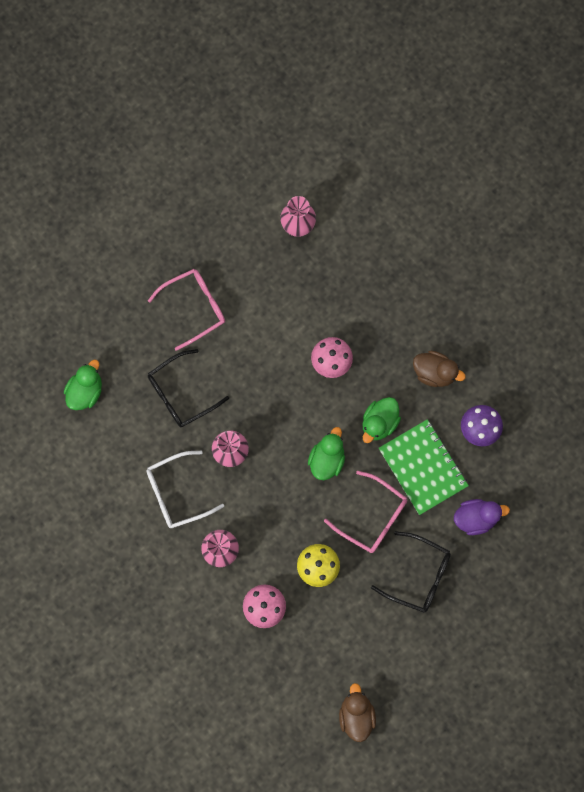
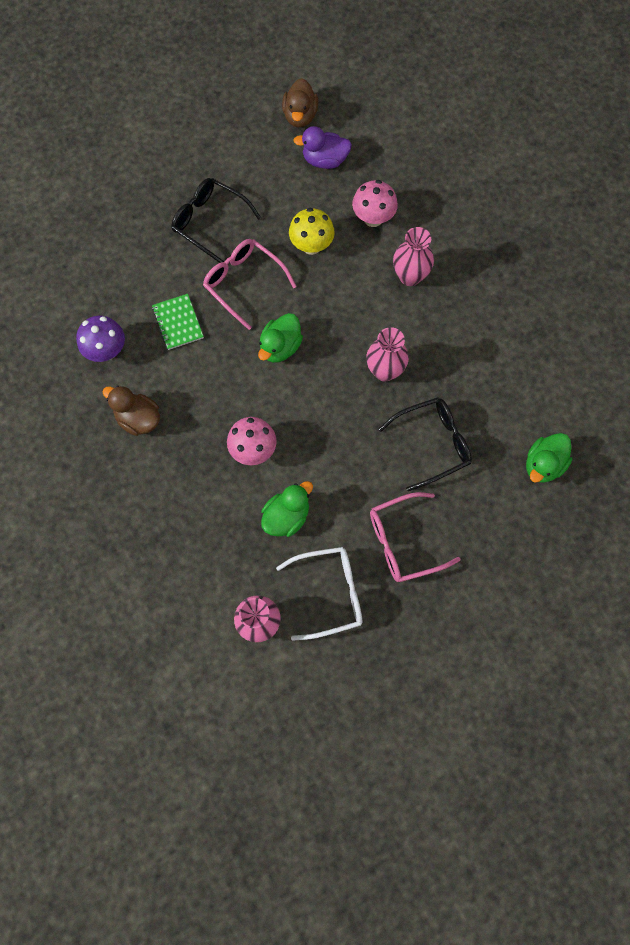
camera: 170 degrees left, 5 degrees down
(177, 493) = (450, 339): white glasses -> white glasses (329, 593)
(379, 423) = (214, 375): green duck -> green duck (286, 516)
(423, 467) = (178, 322): green notebook -> green notebook, size x0.59
(475, 518) = (136, 265): purple duck -> purple duck (324, 160)

